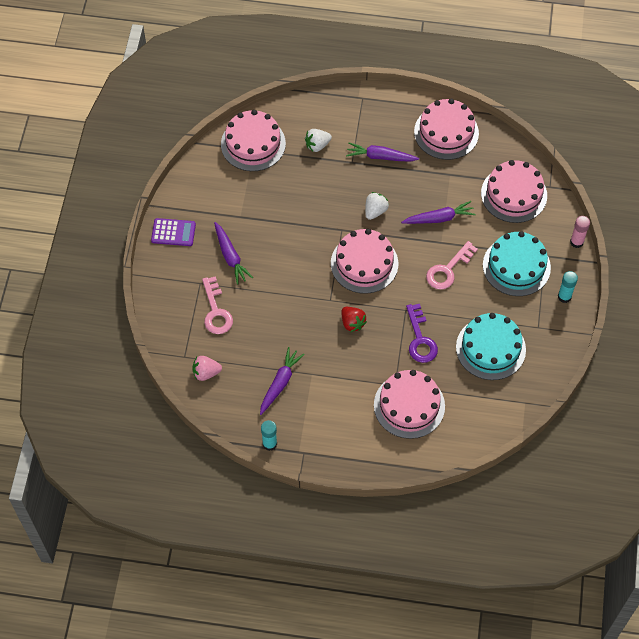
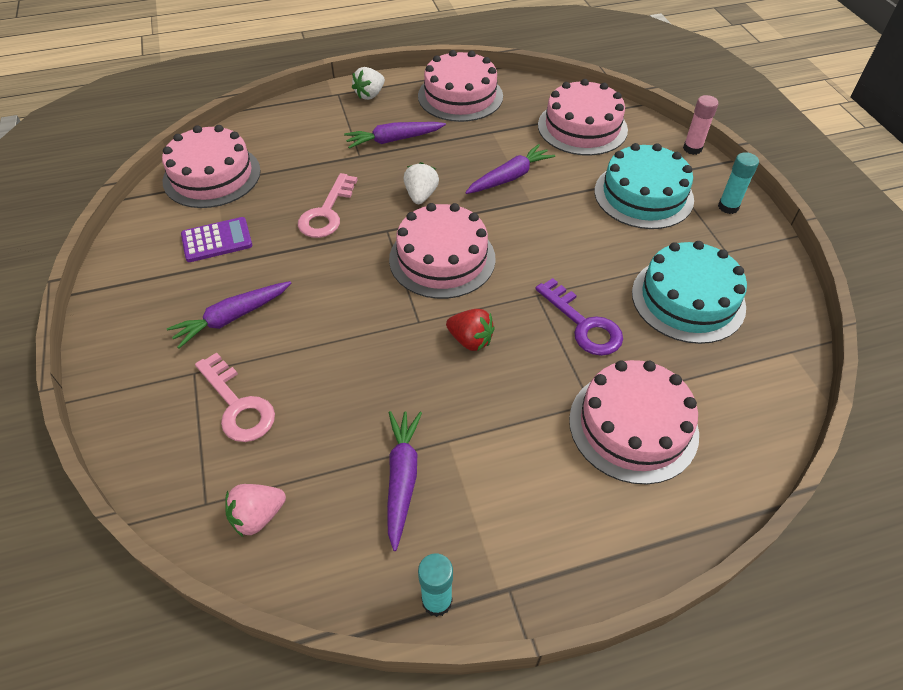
camera: 25 degrees left, 10 degrees down
(173, 232) = (123, 317): purple calculator -> purple calculator (217, 240)
(230, 256) = (232, 318): purple carrot -> purple carrot turned 105 degrees clockwise
(317, 145) = (303, 152): white strawberry -> white strawberry (370, 95)
(448, 269) = (561, 227): pink key -> pink key (327, 212)

